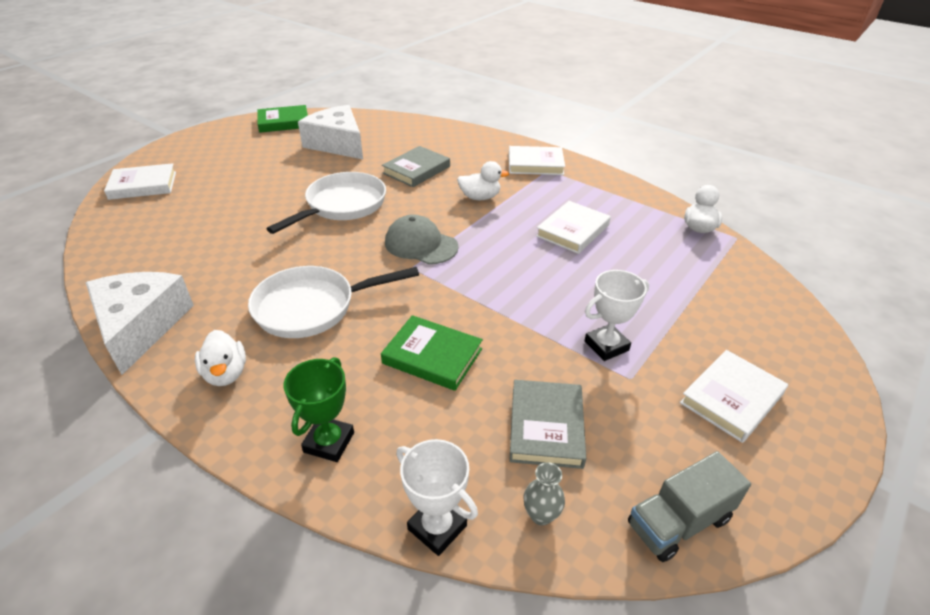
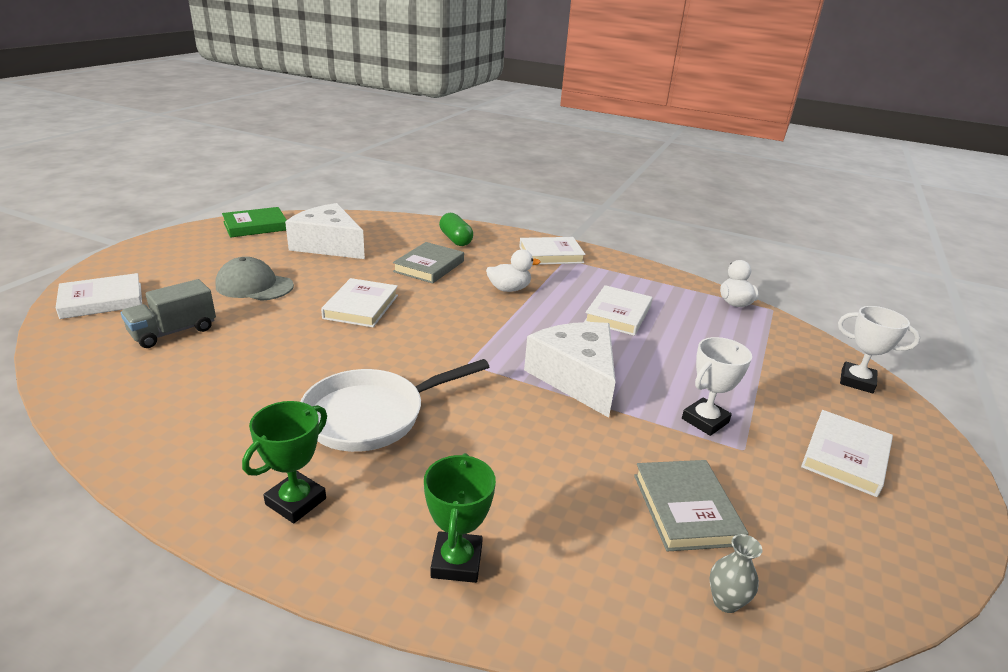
camera: 15 degrees left, 10 degrees down
(141, 326) = (160, 460): white cheese -> white cheese (576, 377)
(226, 374) = (296, 501): white duck -> green trophy
(342, 206) = (361, 307): white pan -> white book
(421, 244) = (467, 339): grey cap -> grey cap (254, 286)
(432, 356) = (532, 452): green book -> none
(437, 527) = (623, 636): white trophy -> white trophy (856, 381)
(452, 144) = (455, 239): none -> green capsule
(679, 522) = (860, 584): grey truck -> grey truck (173, 332)

